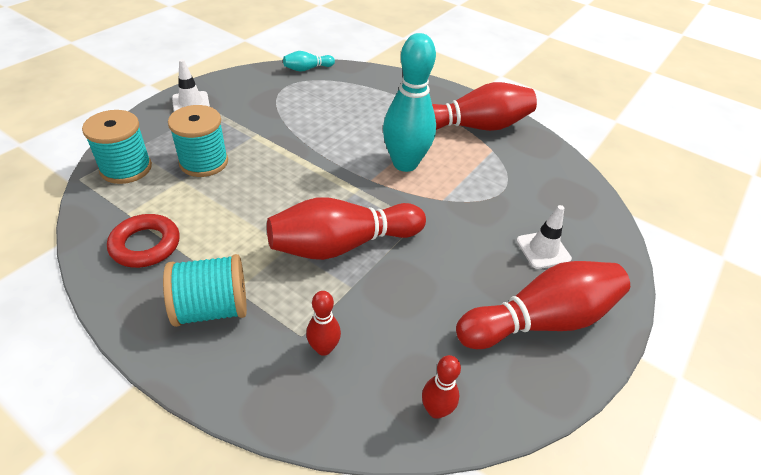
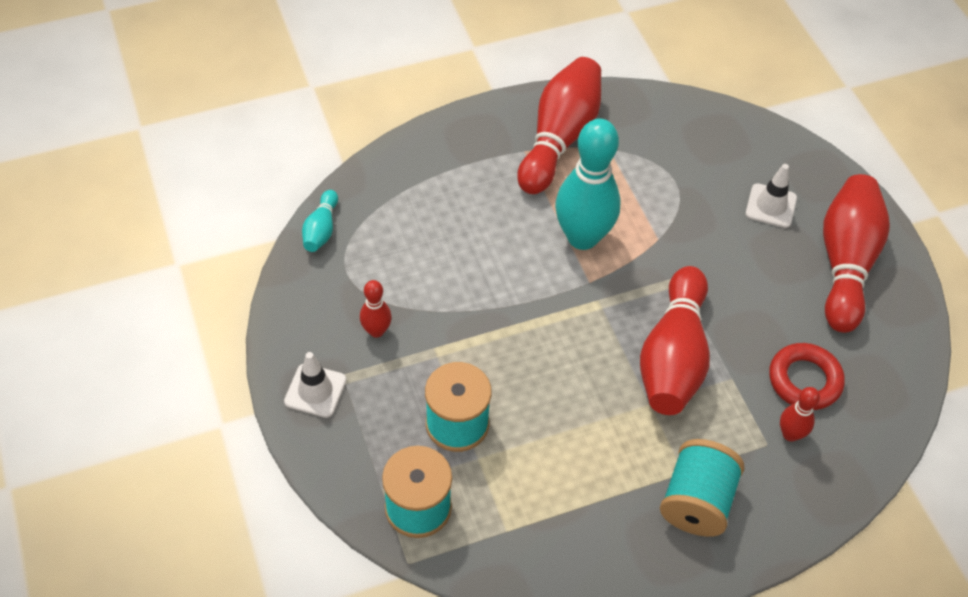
camera: 55 degrees left, 10 degrees up
(145, 245) = (572, 529): red ring -> red ring (804, 380)
(436, 410) = (889, 388): red bowling pin -> red bowling pin (376, 331)

